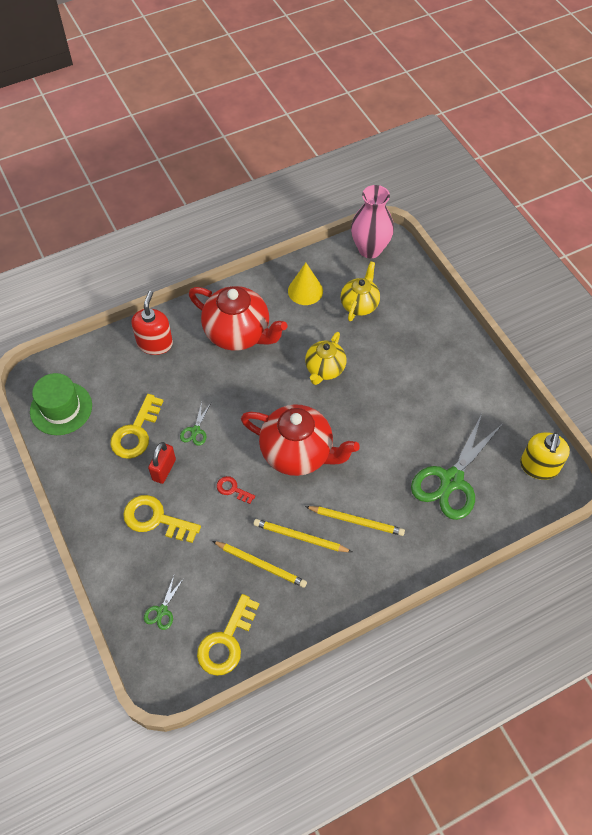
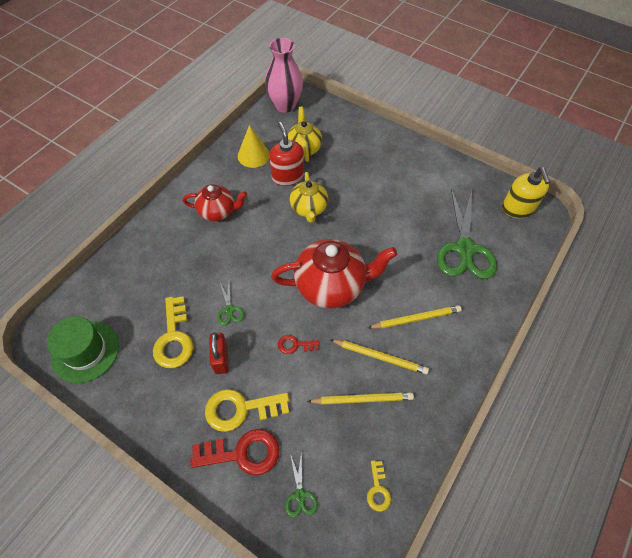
camera: 30 degrees left, 0 degrees up
(137, 554) = (242, 453): none -> red key
(155, 343) = (146, 251): red soap dispenser -> red soap dispenser (287, 176)
(226, 641) = (378, 489): yellow key -> yellow key, size x0.53
(238, 334) = (218, 212): red teapot -> red teapot, size x0.60
(300, 537) = (380, 357): yellow pencil -> yellow pencil turned 150 degrees counterclockwise

